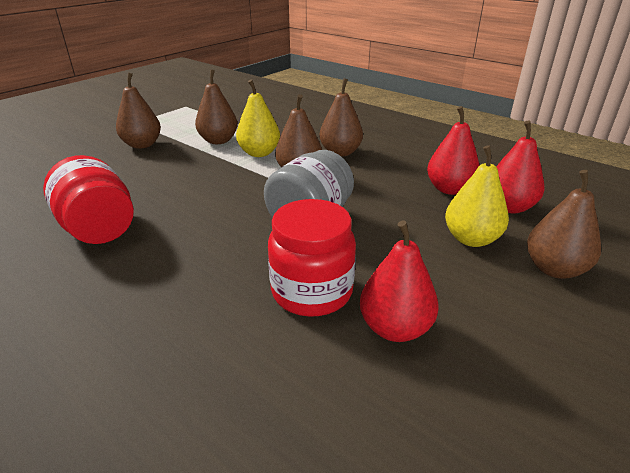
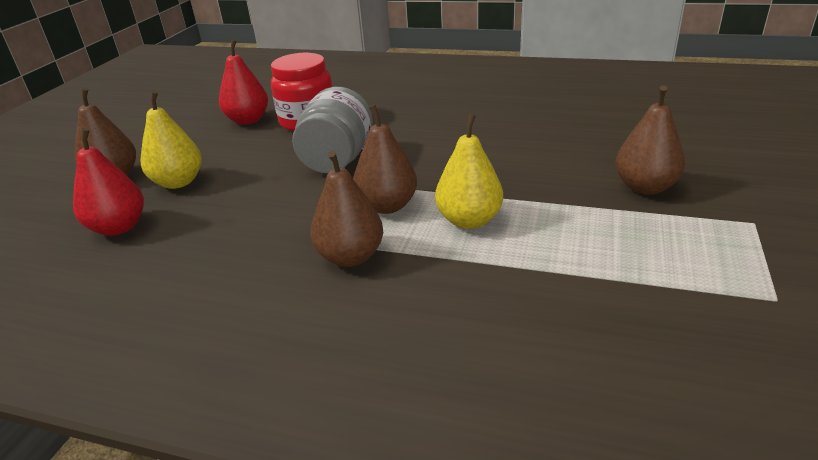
camera: 160 degrees right, 0 degrees up
(99, 229) = (507, 111): red jar -> none
(218, 141) = (557, 225): brown pear -> none
(449, 189) = (185, 233): red pear -> none

